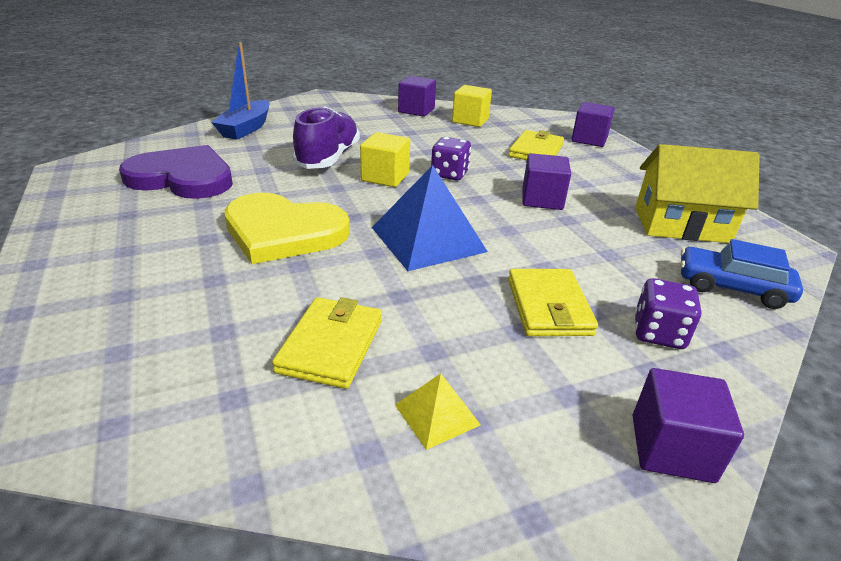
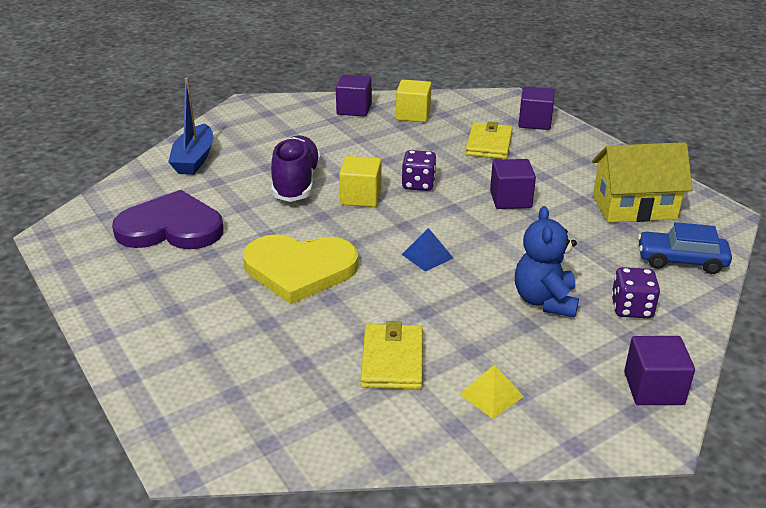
camera: 10 degrees left, 0 degrees up
(428, 239) = (427, 256): blue pyramid -> blue pyramid, size x0.48
(548, 306) = (545, 301): yellow wallet -> blue teddy bear

